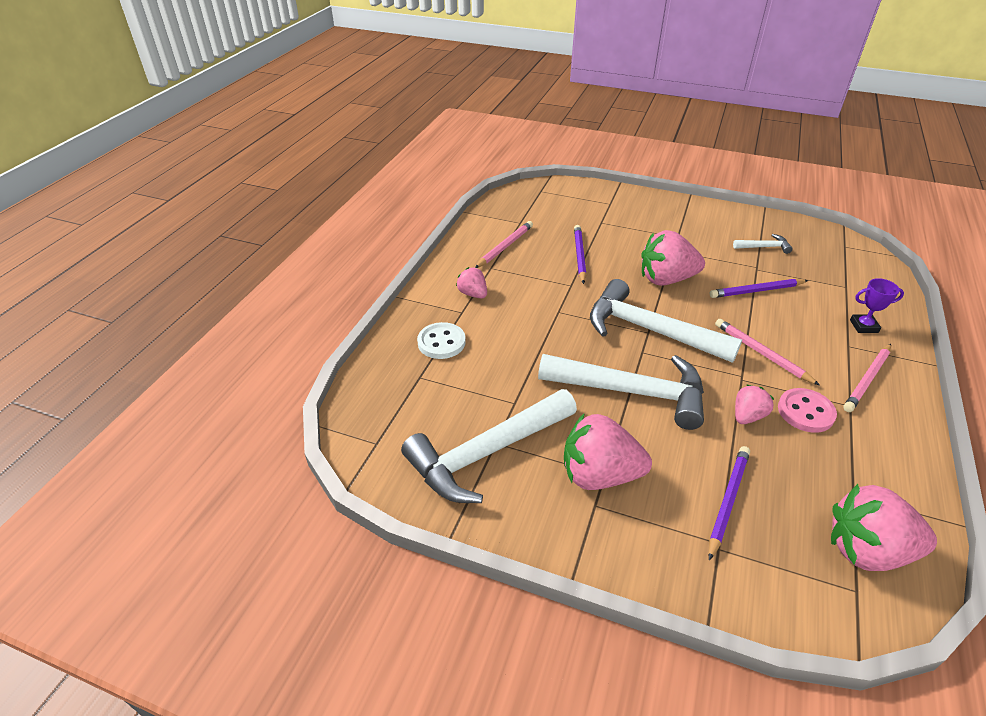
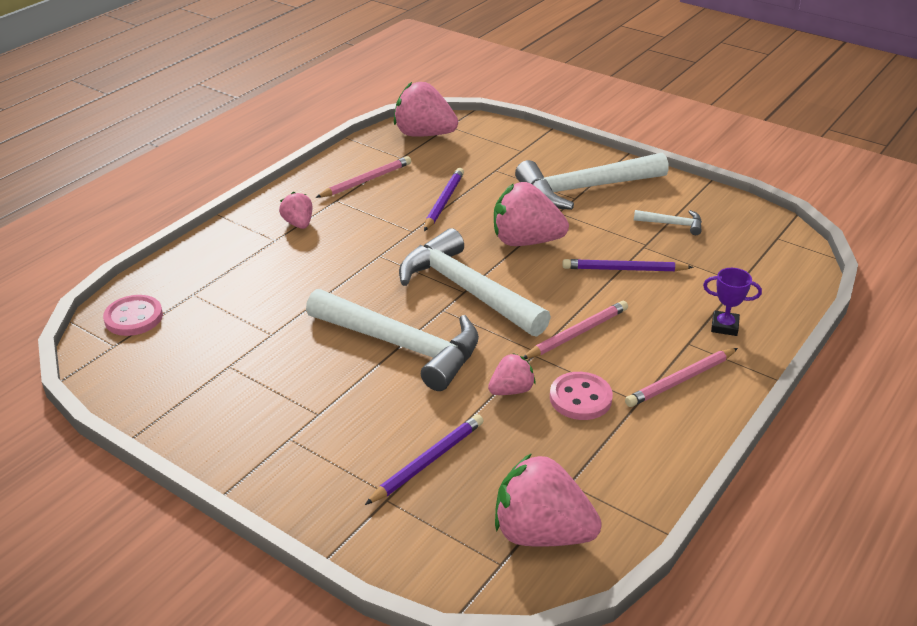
camera: 15 degrees right, 5 degrees down
(379, 411) = (133, 317): none -> pink button
(441, 342) = (235, 265): white button -> none
(486, 453) = (213, 373): white hammer -> white hammer (584, 189)
(599, 475) = (312, 413): pink strawberry -> pink strawberry (424, 134)
(761, 353) = (577, 333): pink pencil -> pink pencil turned 75 degrees clockwise

